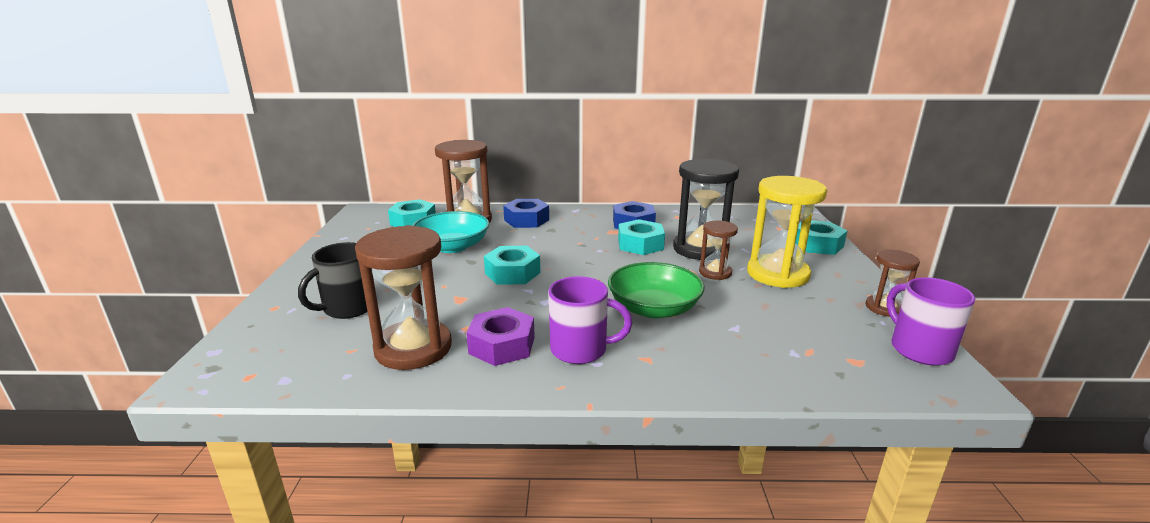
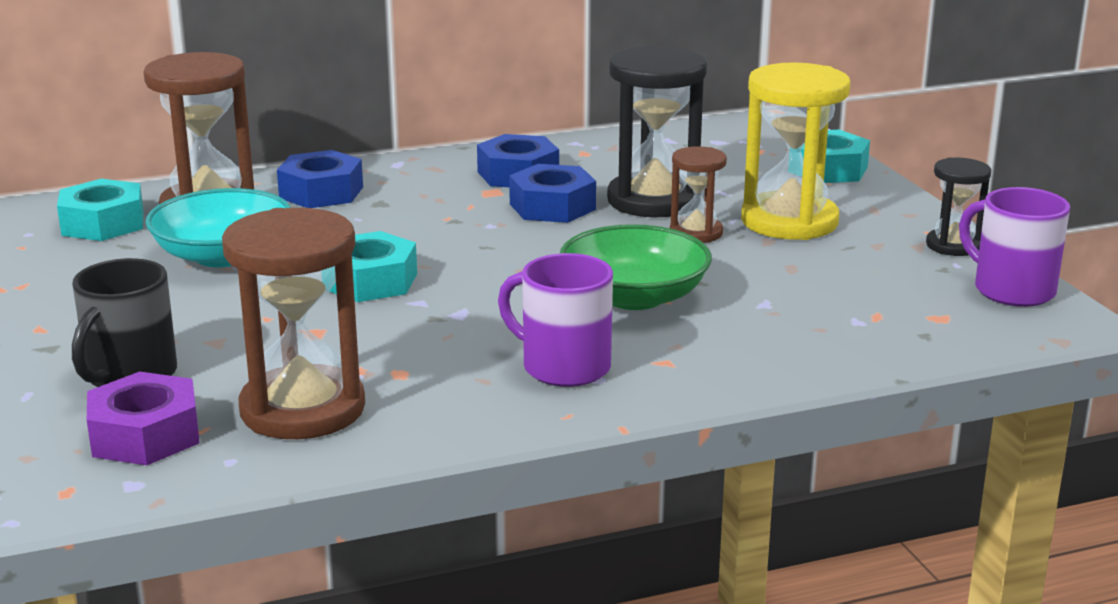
camera: 20 degrees left, 0 degrees up
(502, 345) = (440, 382): purple nut -> purple nut (145, 435)
(581, 350) = (563, 367): purple mug -> purple mug turned 135 degrees counterclockwise
(640, 244) = (552, 206): turquoise nut -> blue nut
(885, 308) = (953, 245): brown hourglass -> black hourglass

